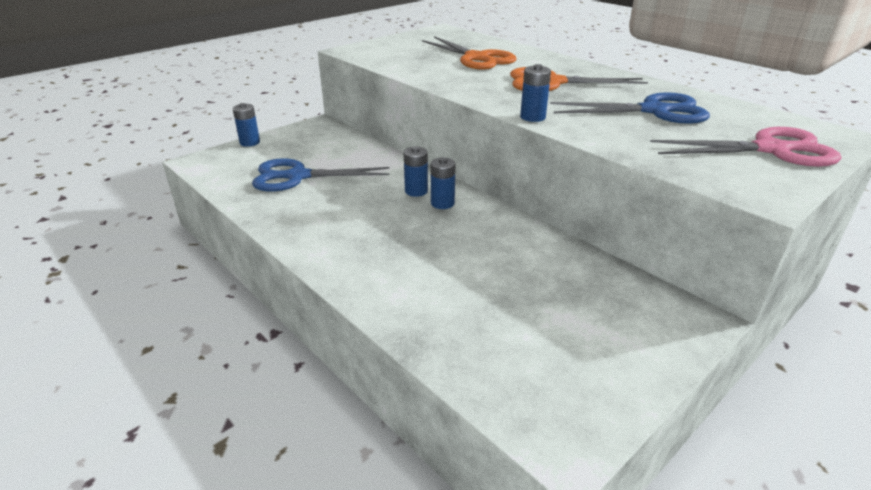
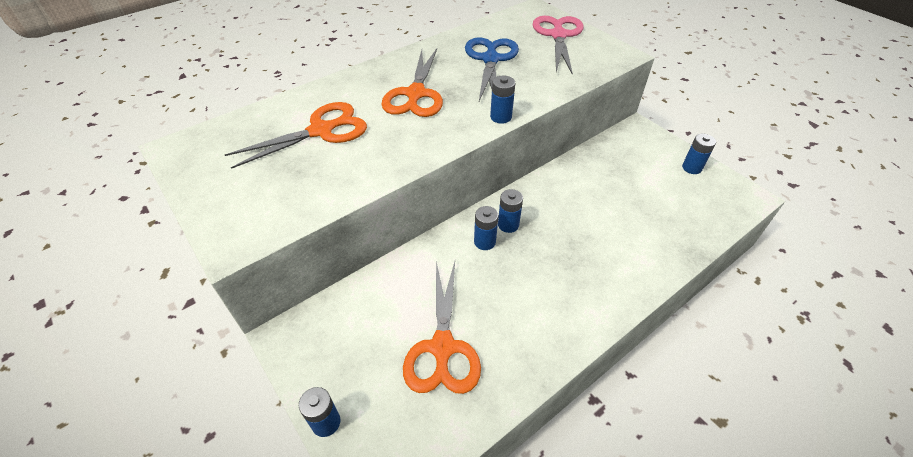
camera: 85 degrees left, 15 degrees up
(298, 176) = (442, 347): blue scissors -> orange scissors
(618, 373) = (691, 168): none -> blue battery

